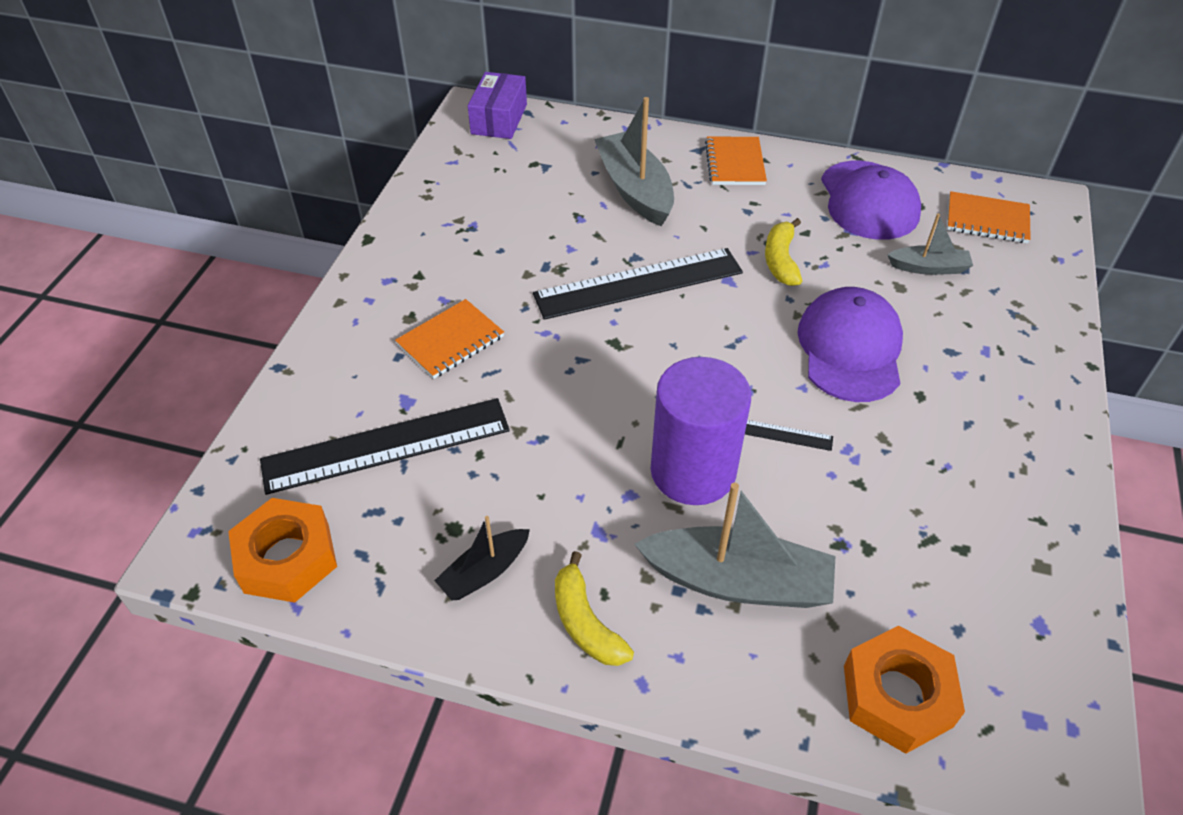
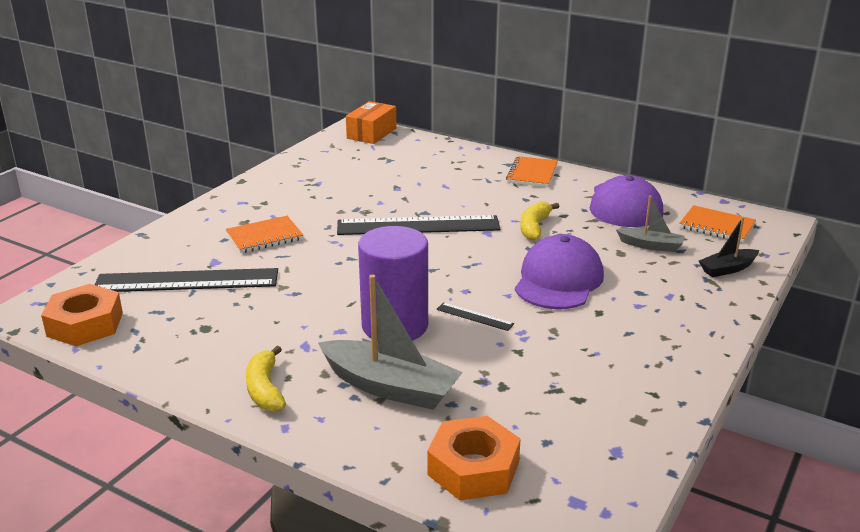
camera: 15 degrees right, 20 degrees down
(484, 572) = (211, 352): black boat -> black boat (727, 269)
(499, 119) = (371, 133): purple box -> orange box
(634, 190) = (447, 178): grey boat -> none

